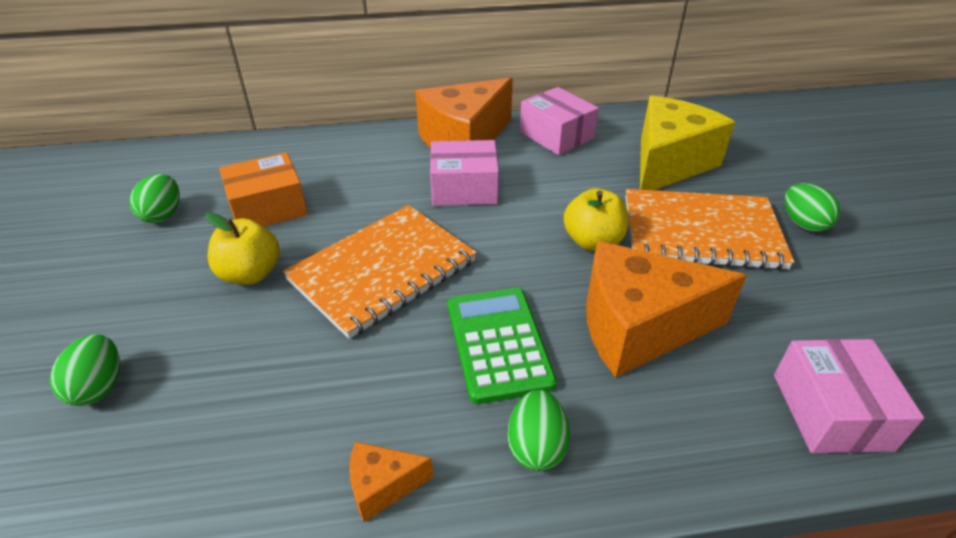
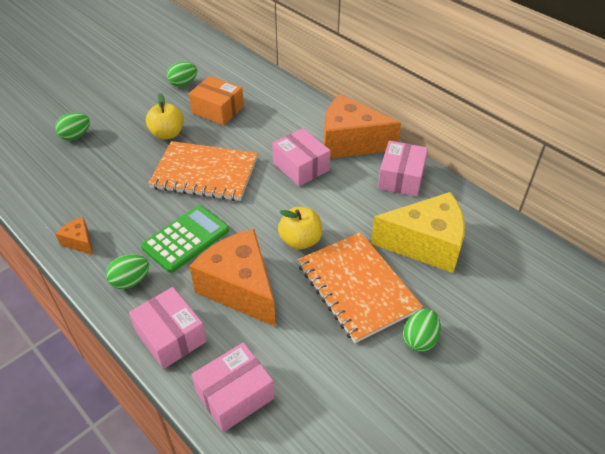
camera: 55 degrees right, 5 degrees up
(687, 441) = (170, 336): none -> pink box

